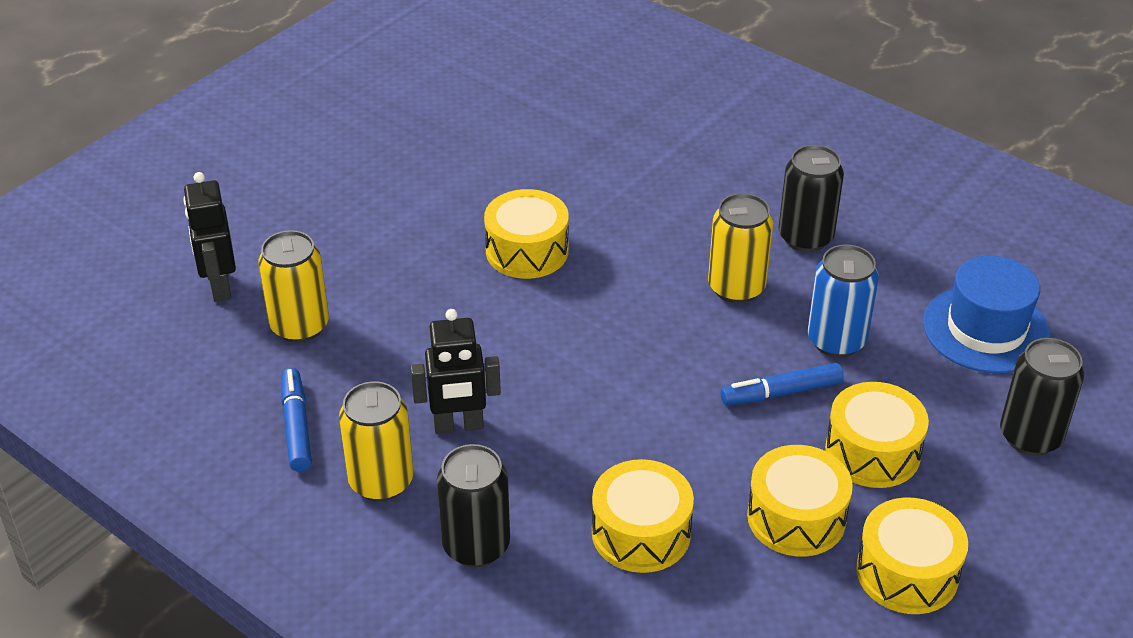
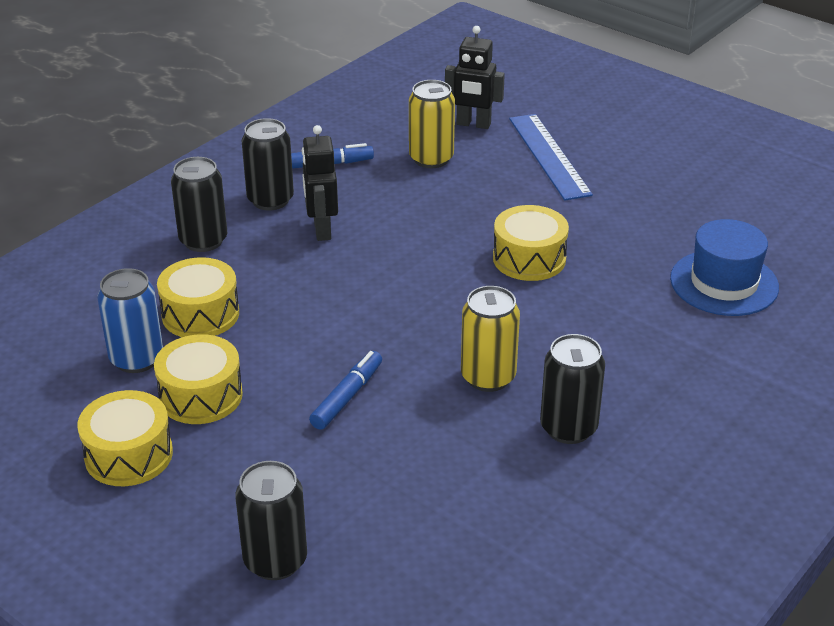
camera: 90 degrees right, 5 degrees down
(219, 287) = (473, 124): black robot -> black robot turned 150 degrees counterclockwise
(311, 225) = (549, 156): none -> blue ruler
(381, 481) = (270, 200): yellow can -> black can
(781, 392) = (347, 397): blue marker -> blue marker turned 45 degrees clockwise
(836, 341) = (415, 437): blue can -> blue can (136, 359)
(872, 452) = (269, 448): yellow drum -> none
(986, 329) = (432, 549): blue hat -> blue hat (724, 283)

